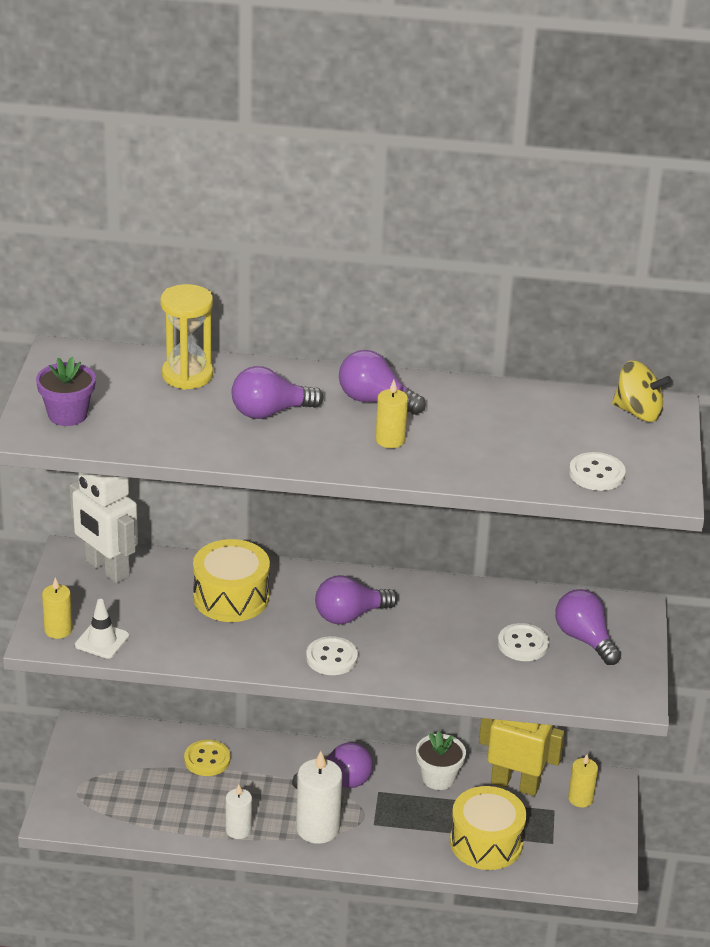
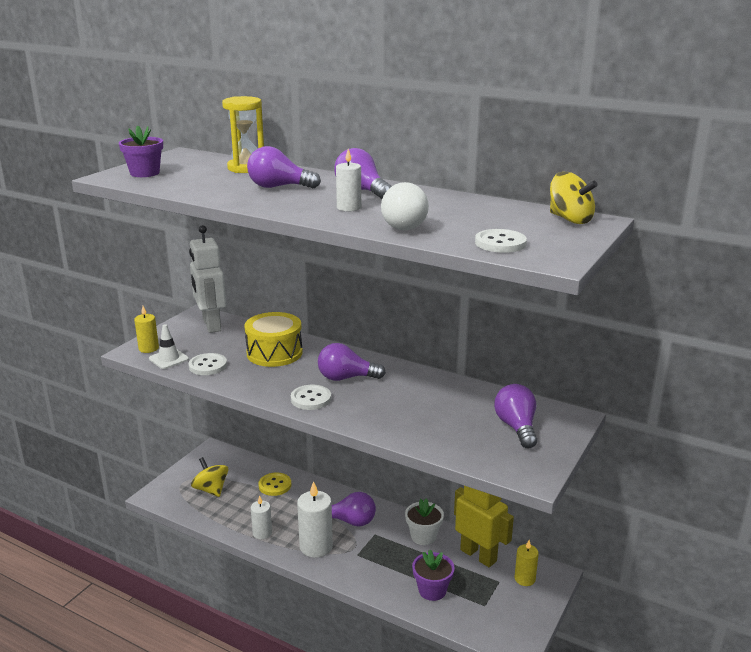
camera: 25 degrees right, 10 degrees down
(126, 789) = (211, 489): none -> yellow spinning top
(390, 440) = (349, 208): yellow candle -> white candle
(477, 461) = (405, 225): none -> white light bulb
(486, 842) = (432, 590): yellow drum -> purple flower pot
(523, 644) = (463, 420): white button -> white button (208, 366)

